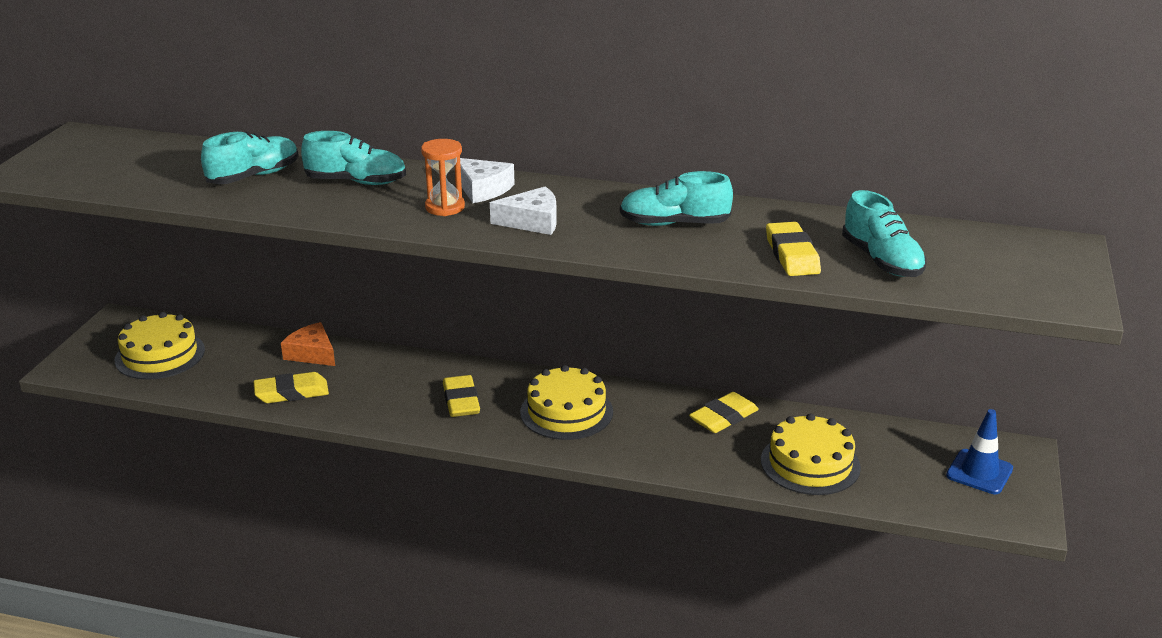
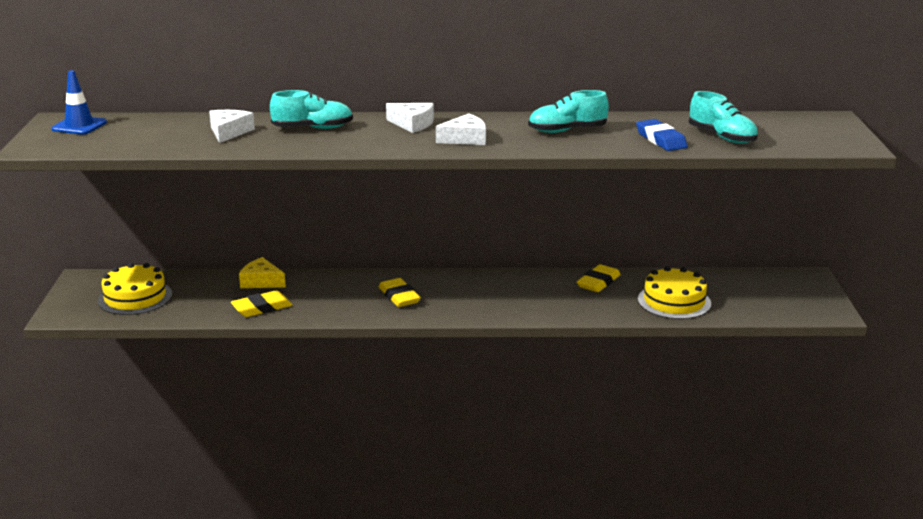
camera: 15 degrees left, 5 degrees down
(254, 176) = (229, 132): turquoise shoe -> white cheese
(312, 353) = (261, 281): orange cheese -> yellow cheese
(445, 207) = (394, 137): orange hourglass -> none
(566, 412) = (483, 293): yellow cake -> none
(792, 255) = (661, 140): yellow eraser -> blue eraser
(979, 472) = (789, 291): blue traffic cone -> blue traffic cone (79, 126)

